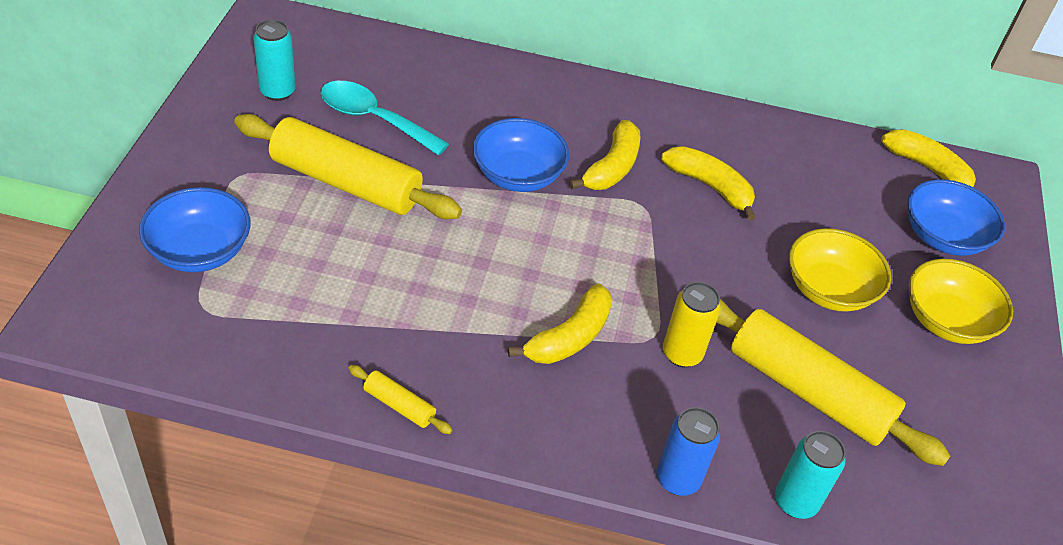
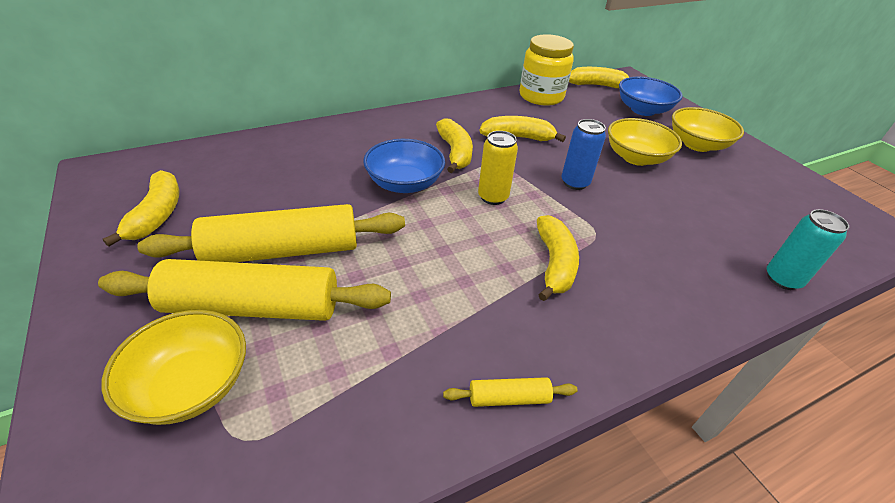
camera: 35 degrees left, 5 degrees down
(200, 250) = (191, 385): blue bowl -> yellow bowl
(277, 91) = (157, 215): turquoise can -> yellow banana
(374, 119) = (262, 197): turquoise spoon -> none
(678, 479) = (722, 311): blue can -> blue can (575, 183)
(682, 354) = (622, 233): yellow can -> yellow can (493, 197)
(808, 391) = (700, 214): yellow rolling pin -> yellow rolling pin (253, 307)
(818, 146) = (541, 96): none -> yellow jar

